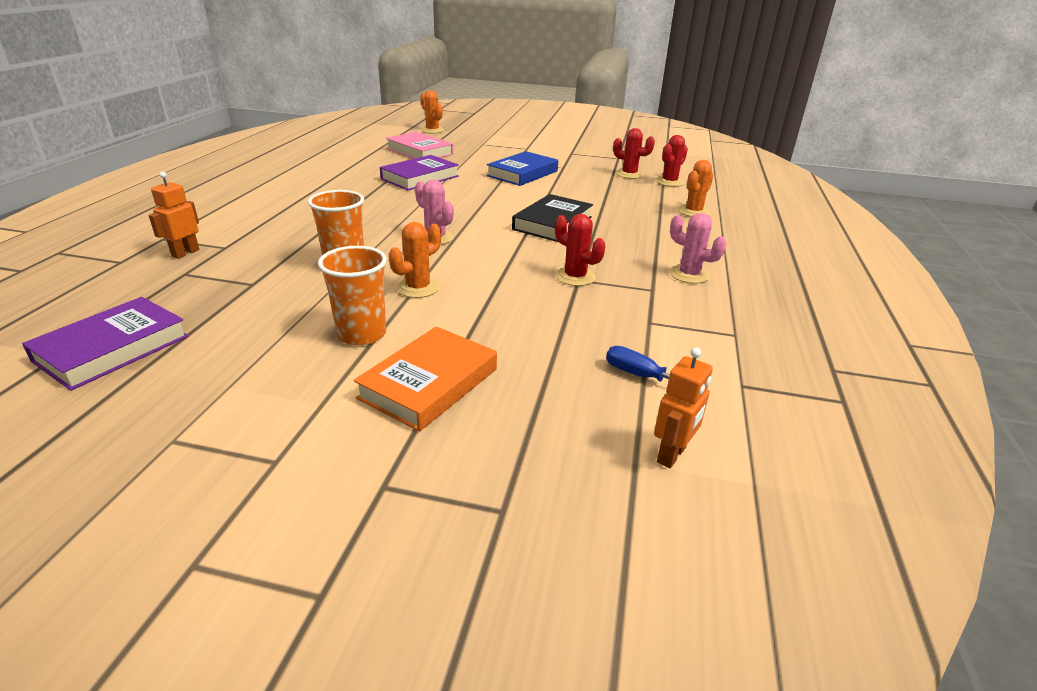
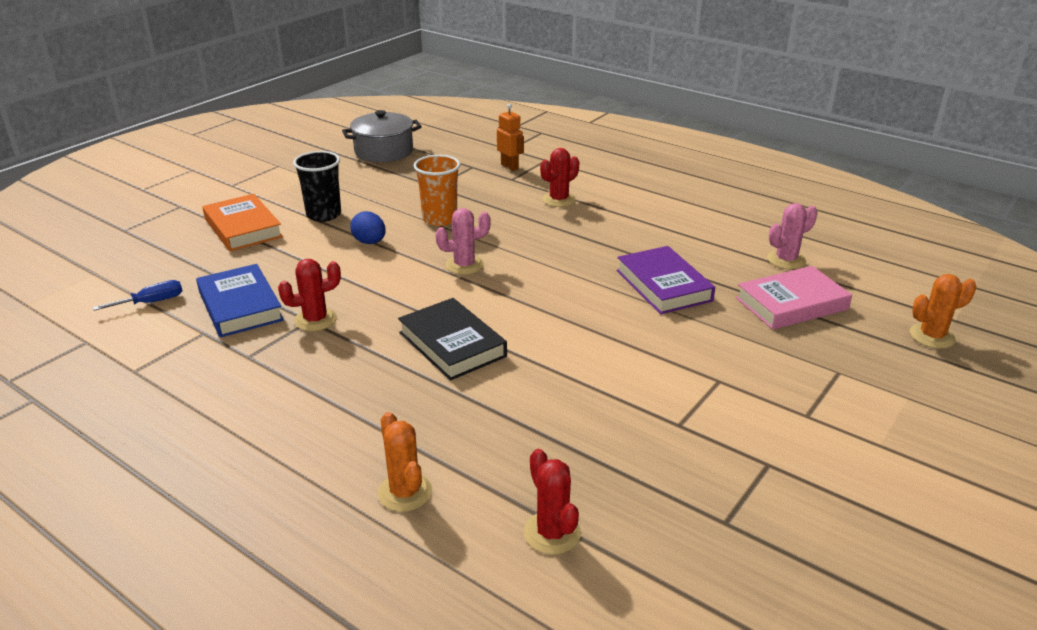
camera: 115 degrees right, 0 degrees up
(113, 349) = (384, 151): purple book -> grey pot
(362, 334) = (324, 215): orange cup -> black cup
(418, 288) = (370, 242): orange cactus -> blue egg
(522, 173) = (656, 372): blue book -> blue book (240, 306)
(629, 174) = (614, 494): red cactus -> red cactus (559, 200)
(672, 455) = (81, 286): orange robot -> none
(689, 275) = (248, 394): pink cactus -> pink cactus (786, 260)

